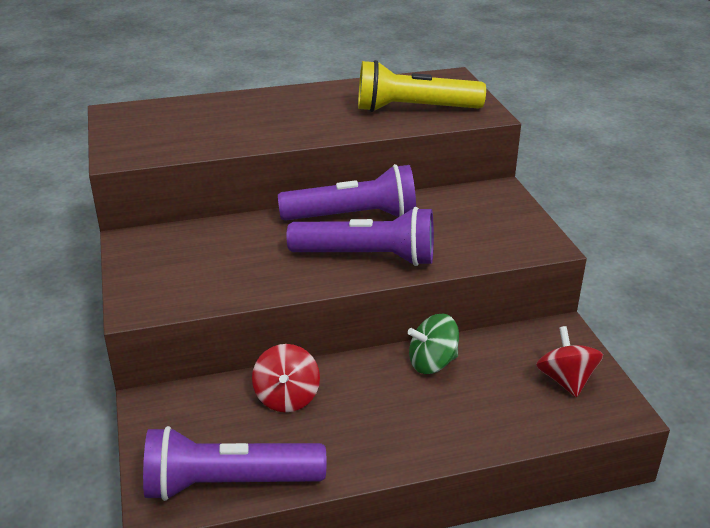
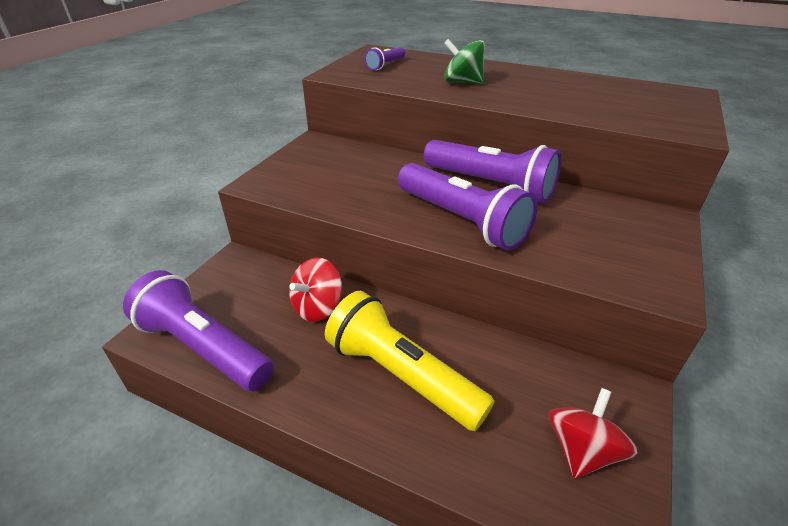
camera: 40 degrees right, 5 degrees up
(157, 128) = (385, 65): none -> purple flashlight
(414, 109) = (615, 106): yellow flashlight -> yellow flashlight (401, 375)
(432, 363) = (461, 347): green spinning top -> green spinning top (462, 82)

